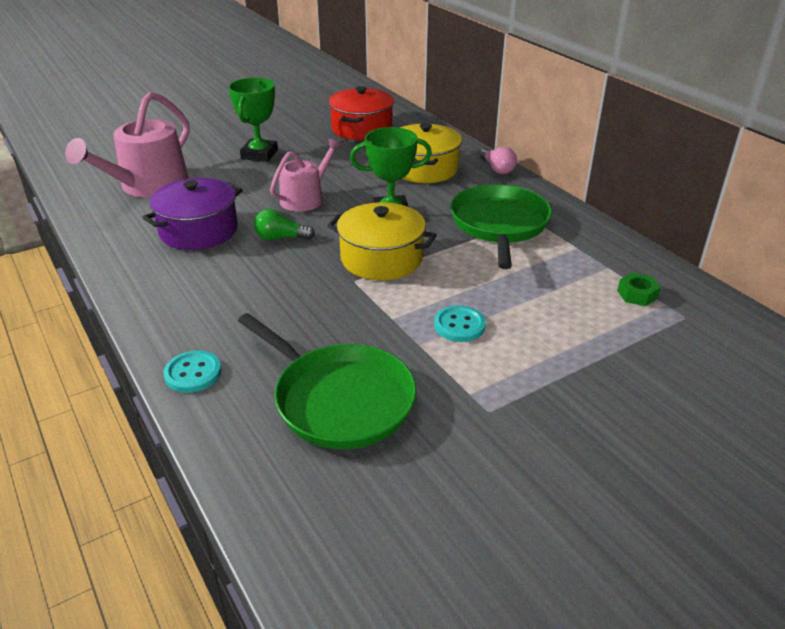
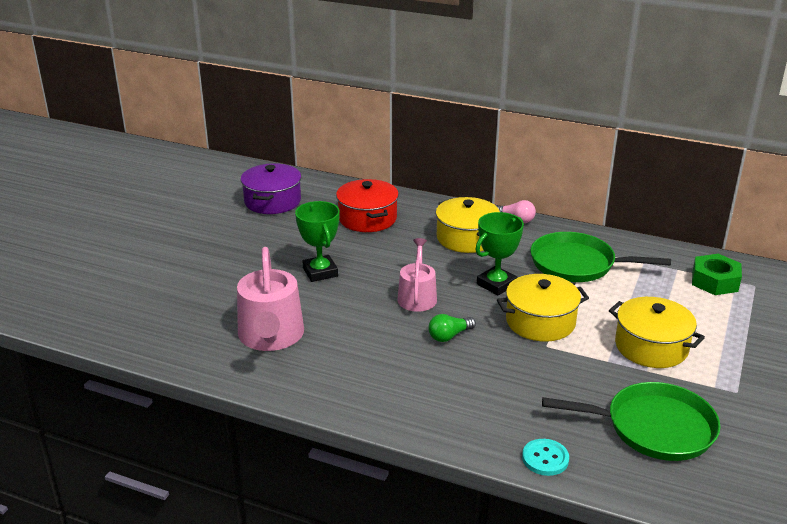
camera: 35 degrees left, 5 degrees down
(199, 231) = (378, 357): purple pot -> purple pot (272, 201)
(459, 325) = (651, 347): turquoise button -> yellow pot
(499, 224) = (577, 264): green pan -> green pan turned 45 degrees counterclockwise
(637, 294) = (714, 281): green nut -> green nut, size x1.75

